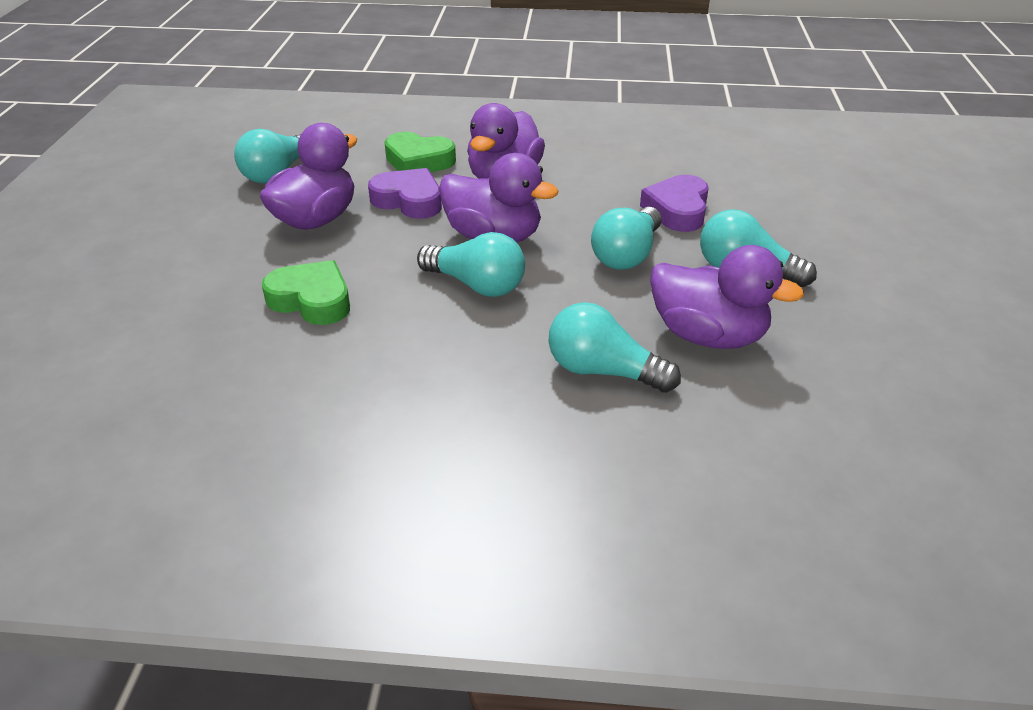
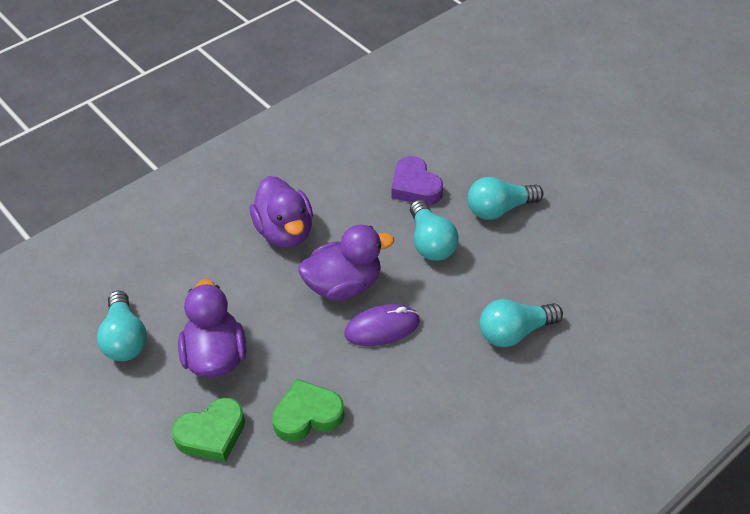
camera: 45 degrees left, 10 degrees up
(409, 200) = (252, 295): purple heart -> none
(418, 161) = (209, 256): green heart -> green heart (212, 434)
(476, 285) = (382, 328): turquoise light bulb -> purple mouse
(708, 336) = (532, 269): purple duck -> none

